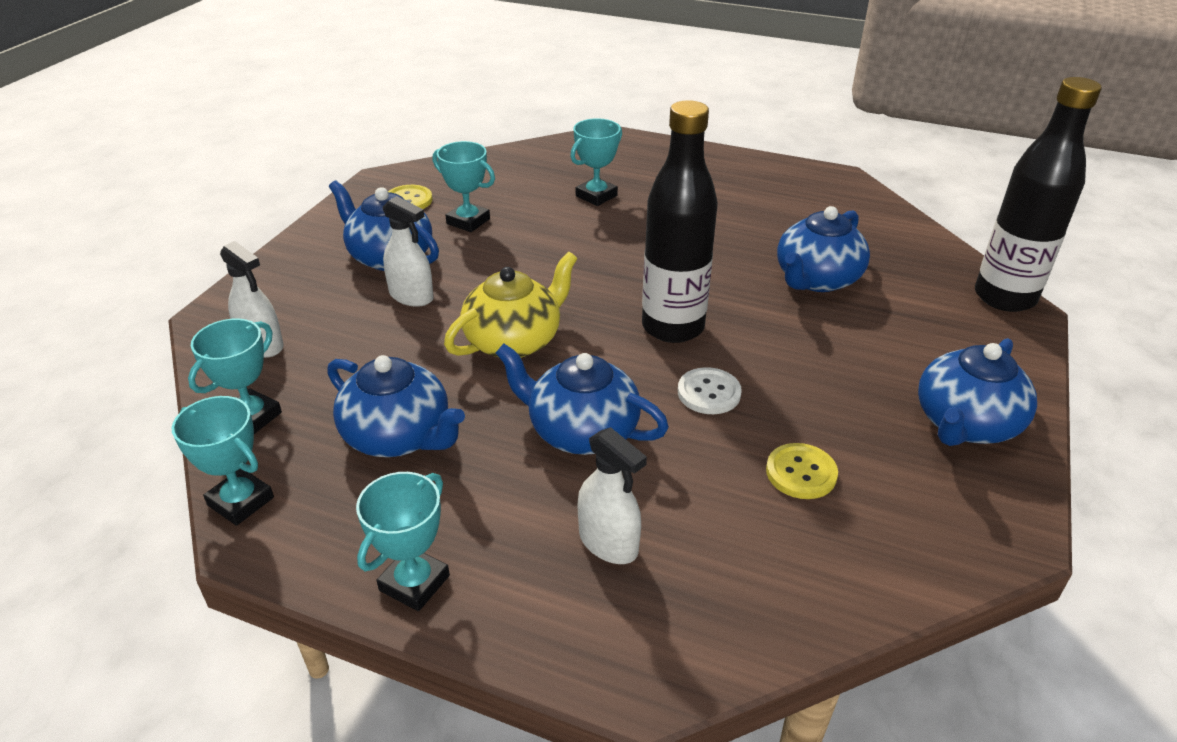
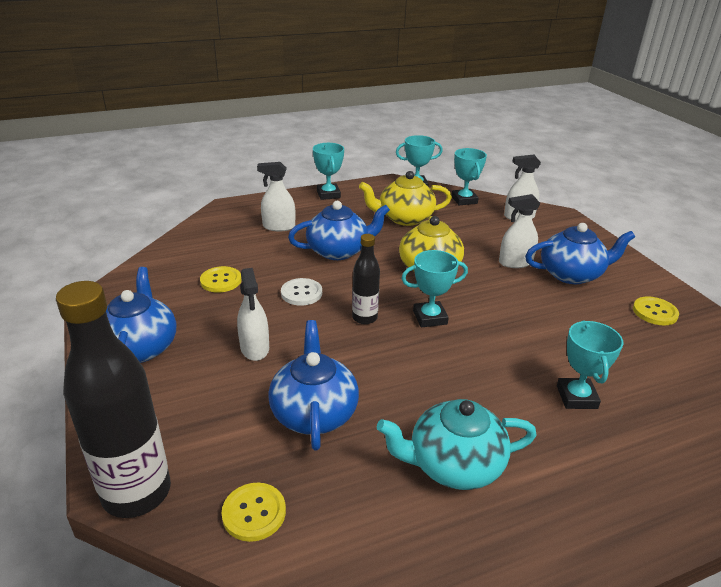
camera: 135 degrees right, 5 degrees down
(399, 436) = (404, 218): blue teapot -> yellow teapot
(468, 221) = (593, 319): turquoise trophy -> turquoise trophy (430, 318)
(673, 327) = (364, 318): black bottle -> black bottle, size x0.54
(745, 210) = (453, 464): none -> turquoise teapot
(826, 356) = (254, 348): none -> white spray bottle
(915, 250) = (254, 513): none -> yellow button

